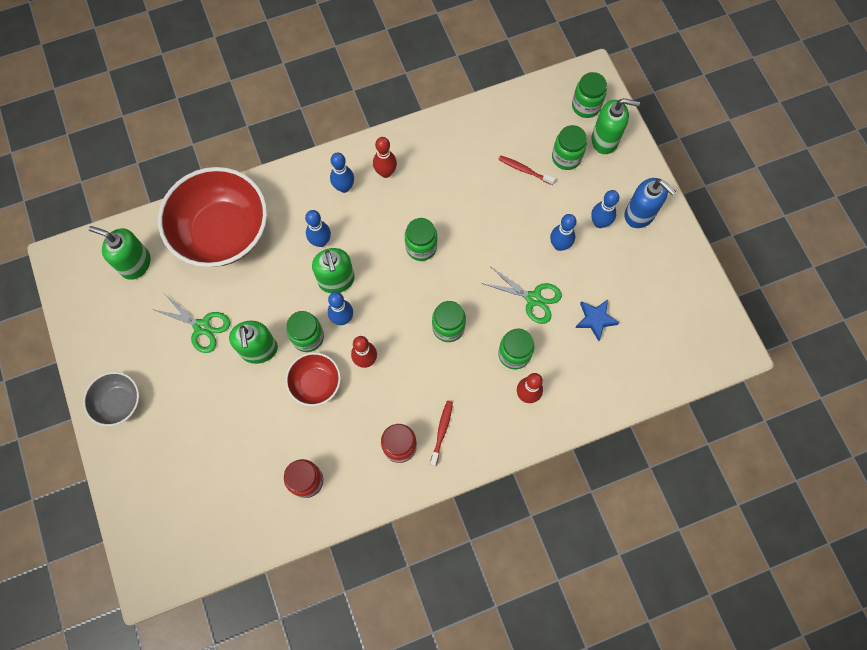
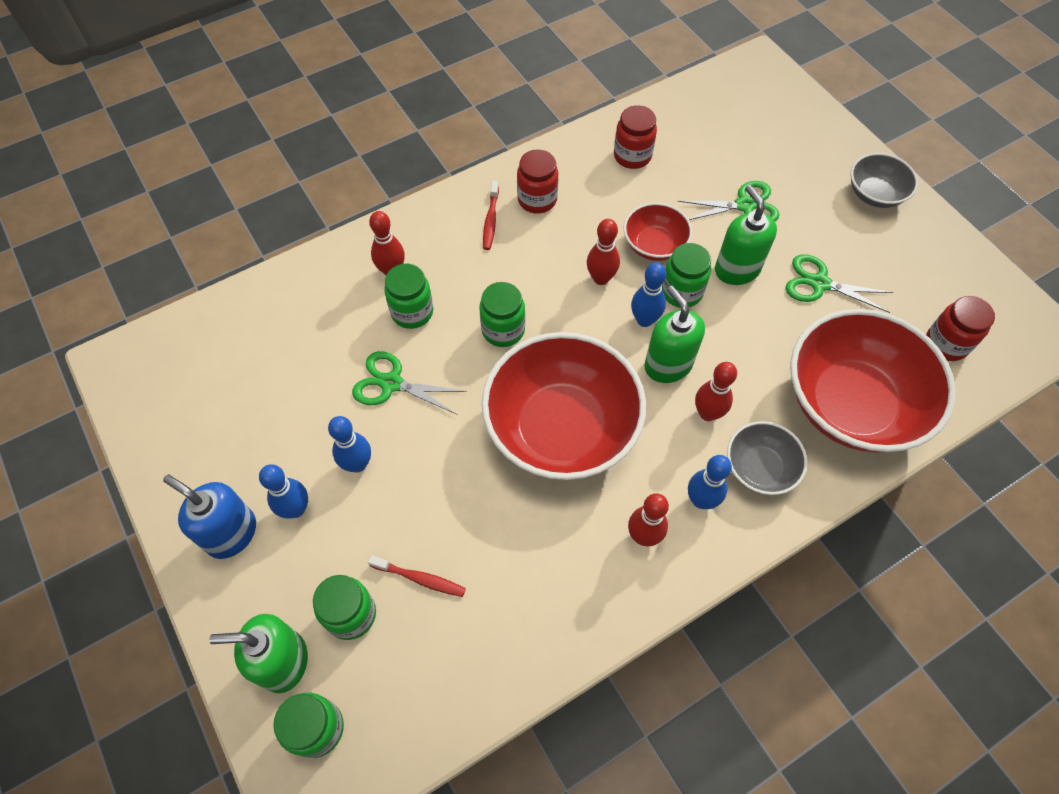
camera: 170 degrees right, 10 degrees down
(135, 263) = (946, 344): green soap dispenser -> red jar
(229, 410) = (745, 205): none -> green scissors
(300, 200) = (759, 468): none -> grey bowl
(321, 241) = (707, 413): blue bowling pin -> red bowling pin
(421, 247) = (561, 428): green jar -> red bowl
(595, 319) = (304, 370): blue star -> none

